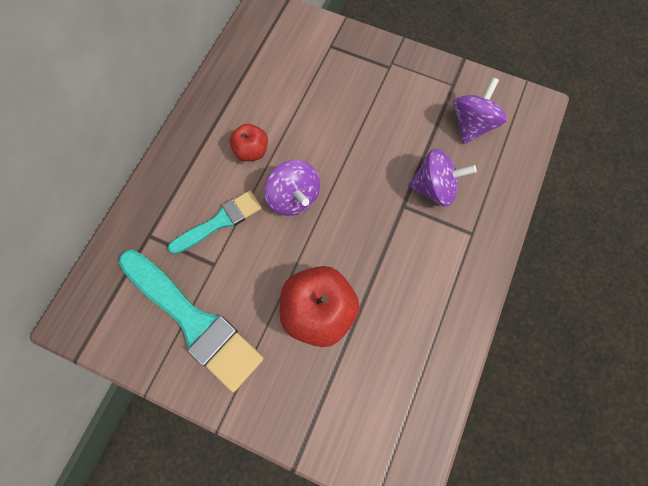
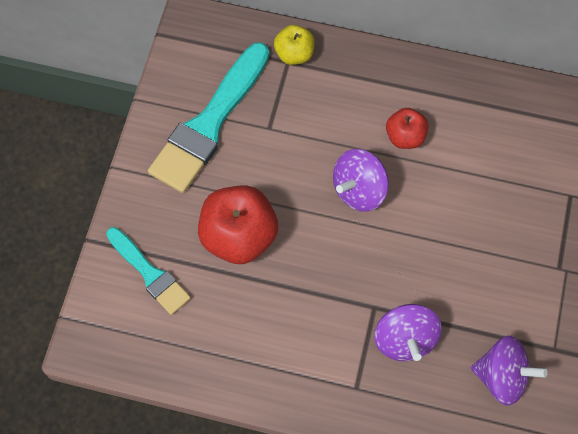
camera: 80 degrees right, 5 degrees down
(142, 228) = (294, 54): none -> yellow apple
(220, 221) = (316, 123): turquoise brush -> turquoise brush (150, 273)

